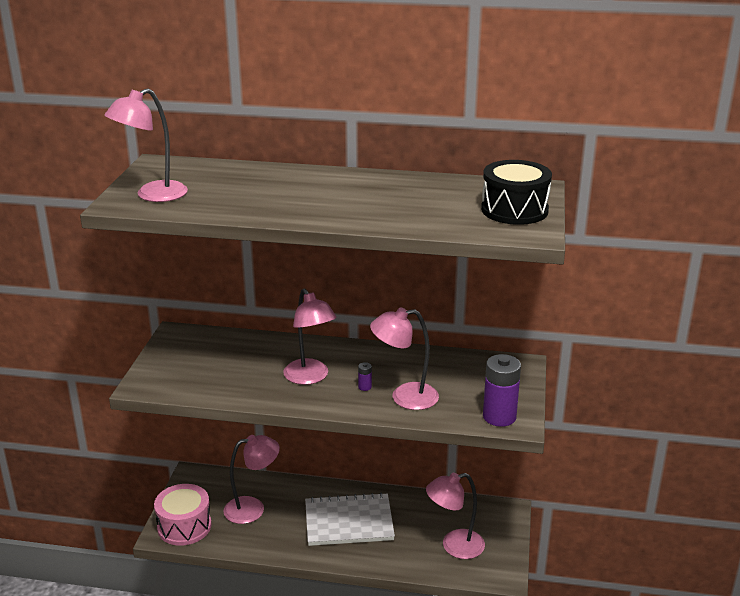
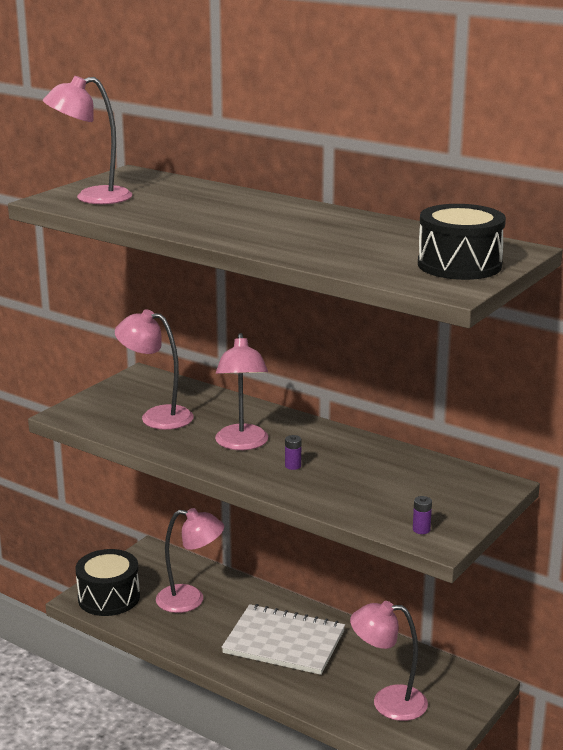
camera: 25 degrees right, 5 degrees down
(184, 526) = (109, 597): pink drum -> black drum
(404, 397) = (328, 485): pink lamp -> pink lamp (156, 416)
(499, 417) = (421, 529): purple battery -> purple battery, size x0.42

